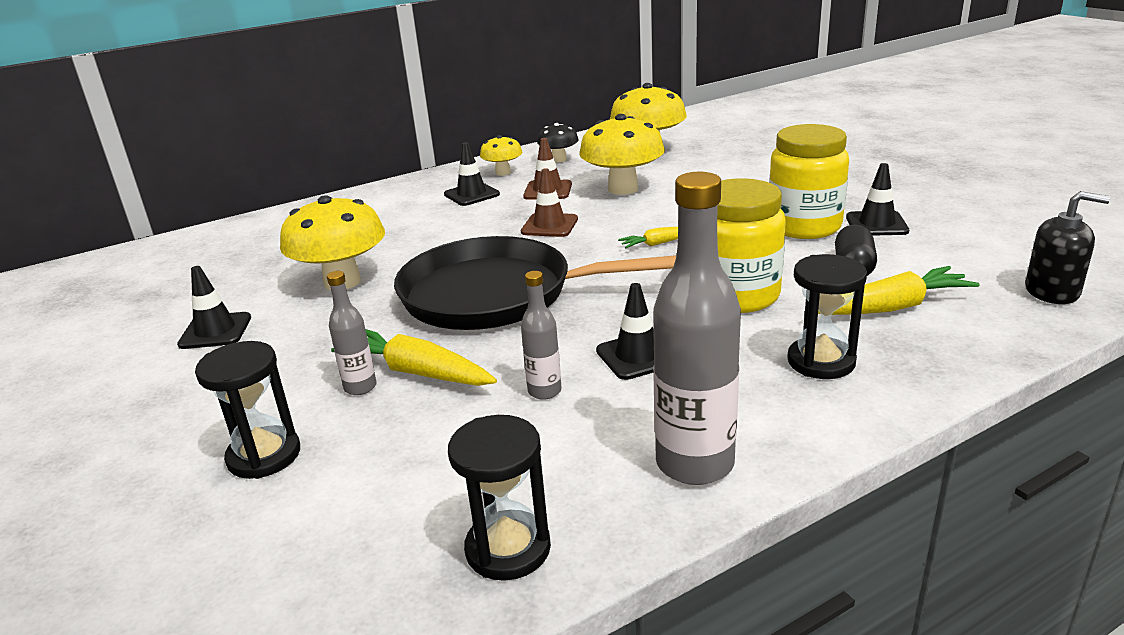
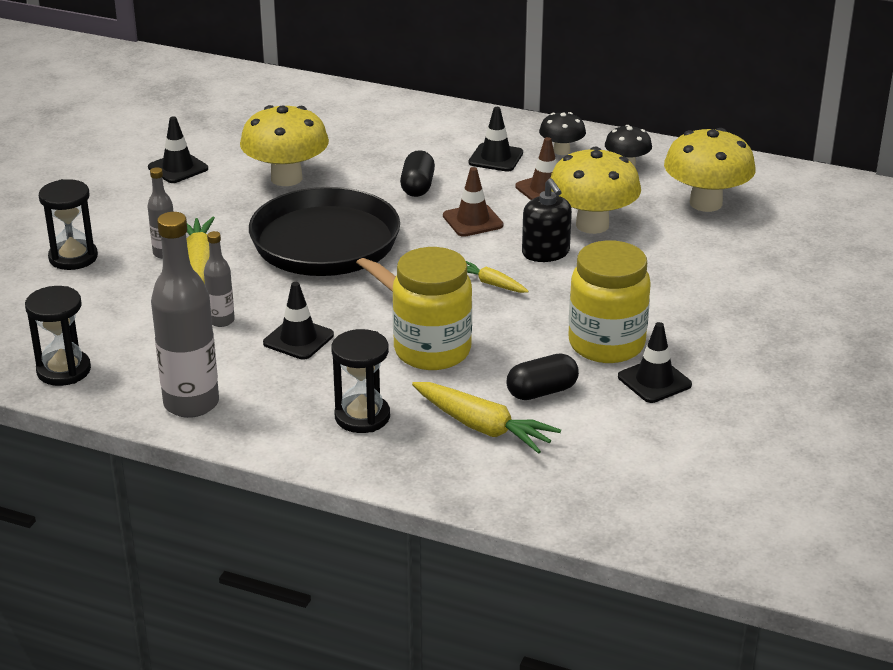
camera: 50 degrees right, 5 degrees up
(461, 232) = (417, 187): none -> black capsule
(503, 172) = (561, 151): yellow mushroom -> black mushroom
(1052, 291) = (595, 501): black soap dispenser -> black soap dispenser (545, 253)

